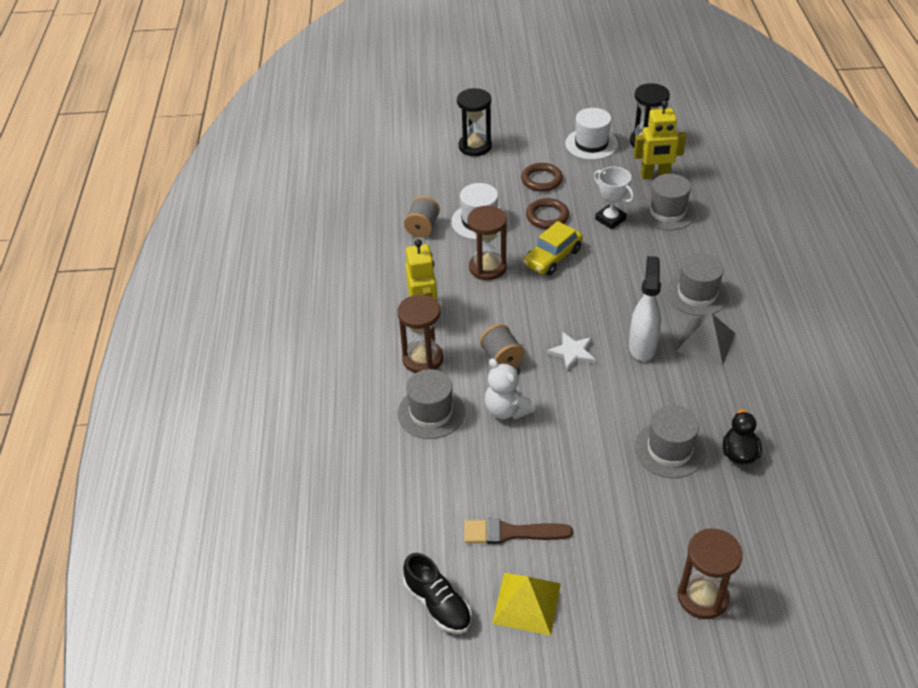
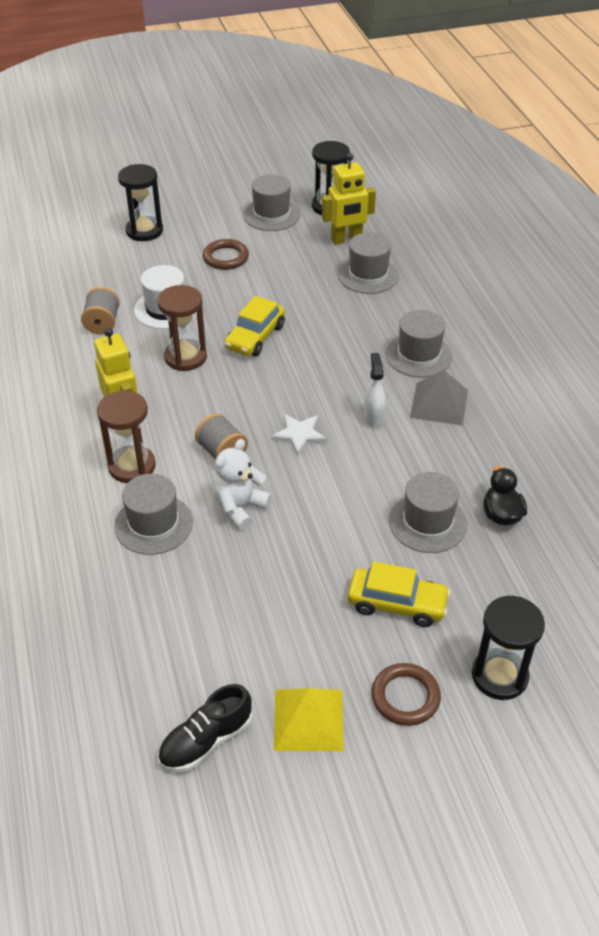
camera: 15 degrees left, 0 degrees up
(438, 604) = (206, 740): black shoe -> black shoe turned 105 degrees clockwise
(507, 410) = (240, 508): white teddy bear -> white teddy bear turned 90 degrees clockwise
(511, 533) = (274, 643): brown brush -> none
(547, 216) = (240, 295): brown ring -> brown ring (405, 697)
(591, 144) = (271, 215): white hat -> grey hat
(610, 219) = (309, 289): white trophy -> none
(625, 517) = (397, 604): none -> yellow car
(642, 346) = (373, 418): white spray bottle -> white spray bottle, size x0.64
(702, 597) = (499, 676): brown hourglass -> black hourglass

